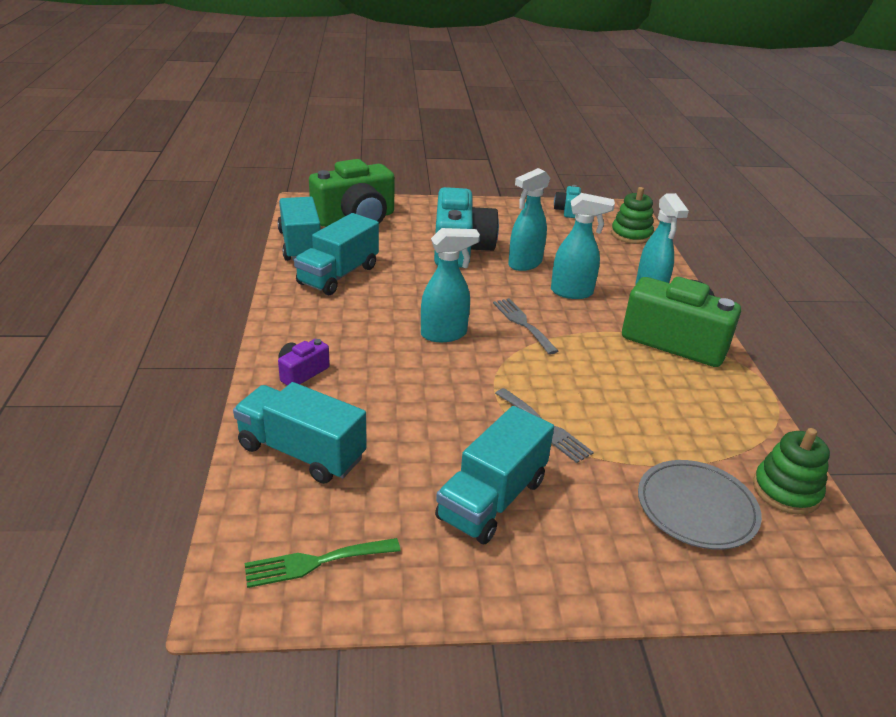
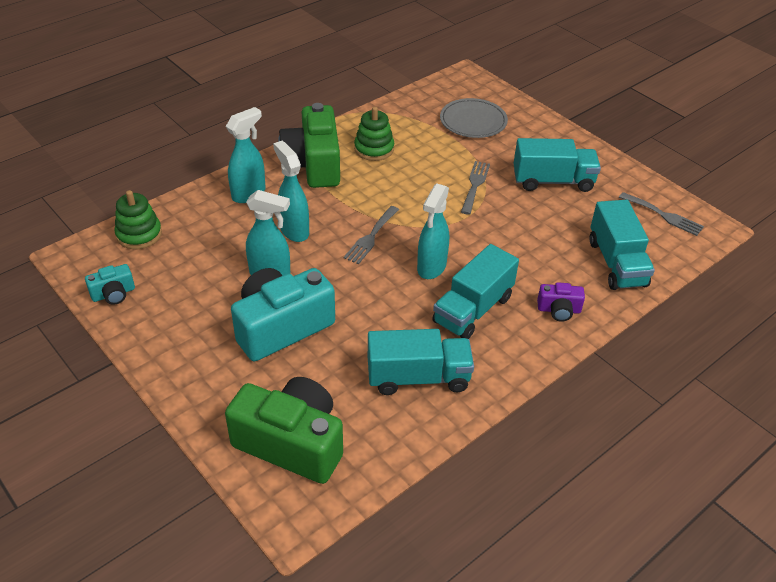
camera: 125 degrees left, 10 degrees up
(300, 245) = (395, 445): turquoise truck -> turquoise truck (473, 310)
(315, 562) = (664, 215): green fork -> grey fork
(444, 334) = (431, 267): turquoise spray bottle -> turquoise spray bottle turned 105 degrees counterclockwise
(786, 491) = (425, 99): green stacking toy -> green stacking toy (374, 149)

